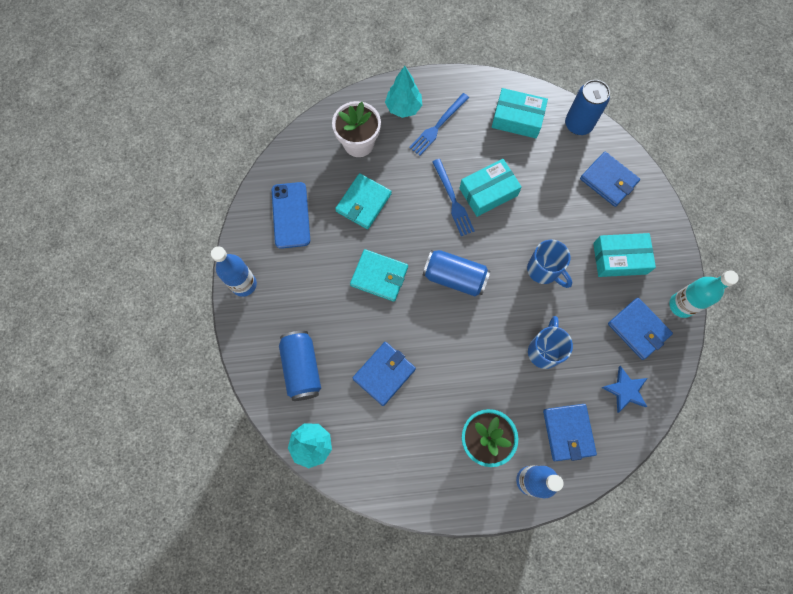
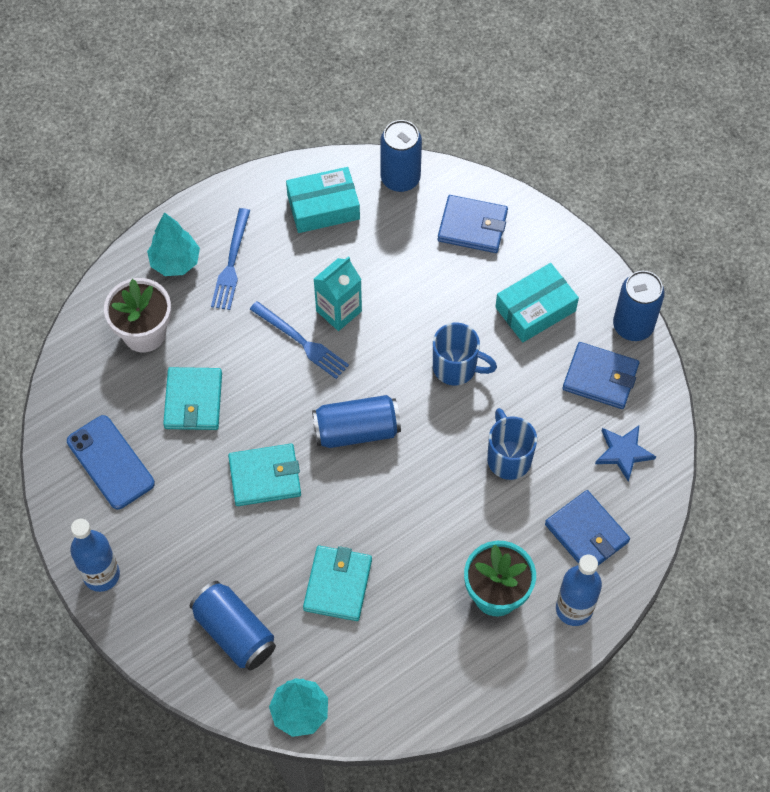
camera: 30 degrees left, 10 degrees down
(384, 374) = (338, 585): blue wallet -> turquoise wallet
(488, 192) = (339, 311): turquoise box -> turquoise carton
(681, 305) = (633, 326): turquoise bottle -> blue can

